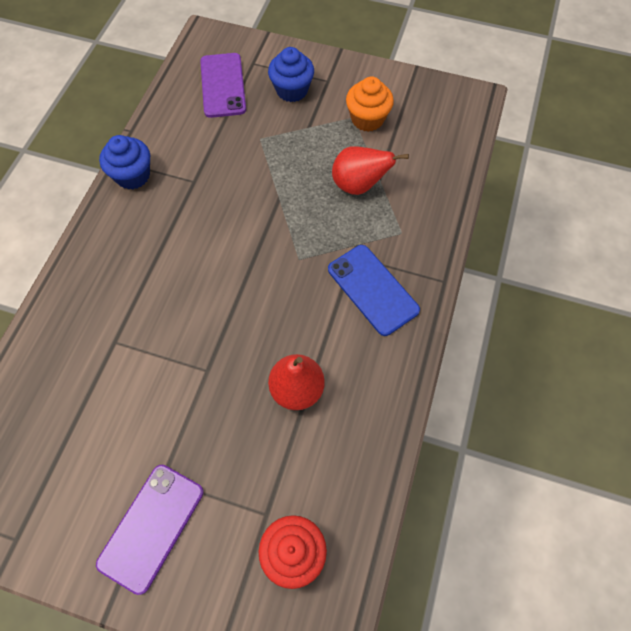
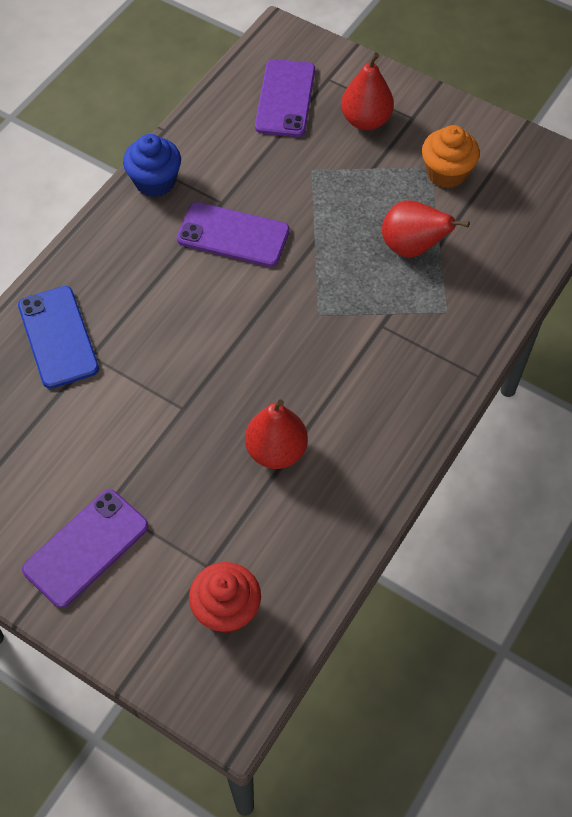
camera: 15 degrees right, 5 degrees down
(210, 207) = (233, 235): none -> purple phone
(292, 90) = (366, 120): blue cupcake -> red pear
(373, 289) = (393, 366): blue phone -> blue phone (58, 337)

